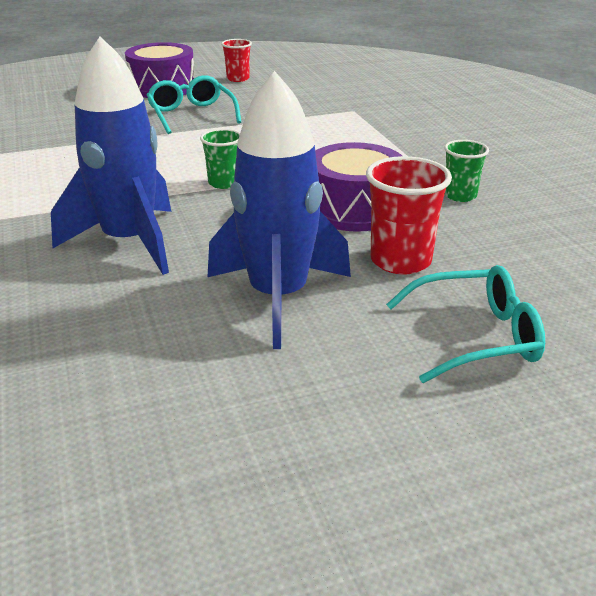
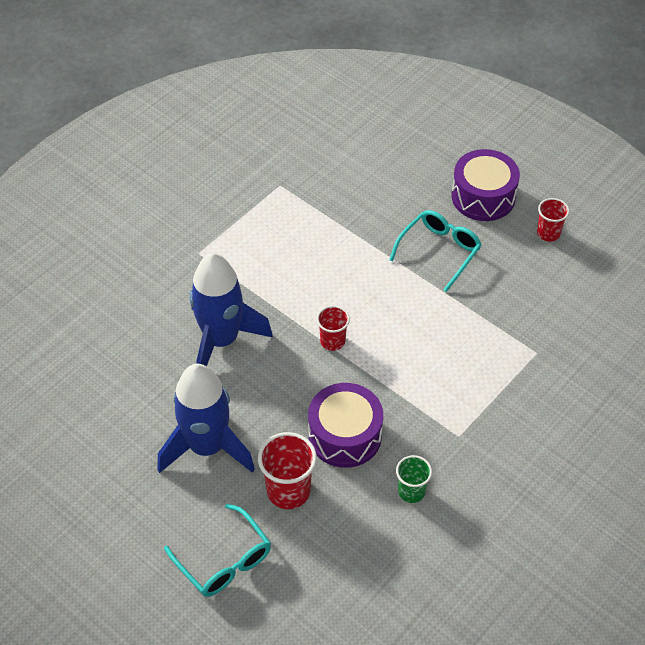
camera: 60 degrees right, 20 degrees up
(224, 183) = (332, 341): green cup -> red cup

